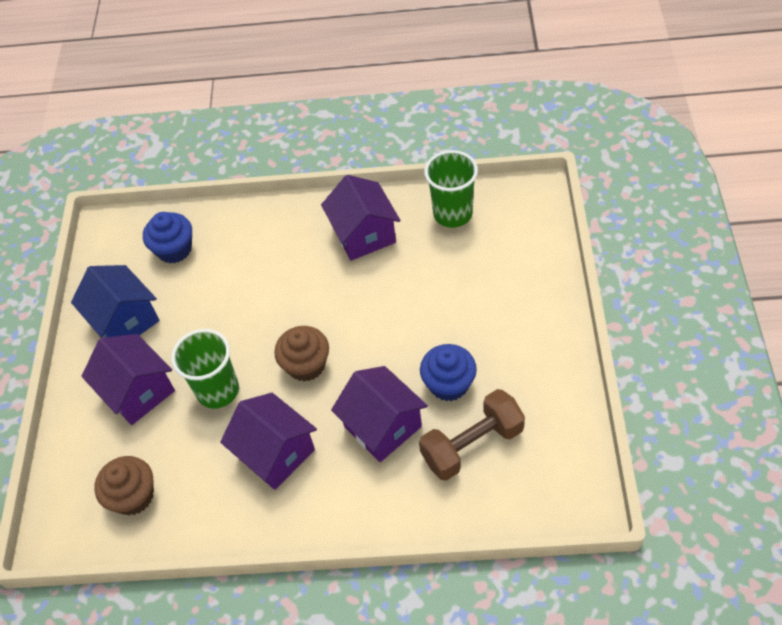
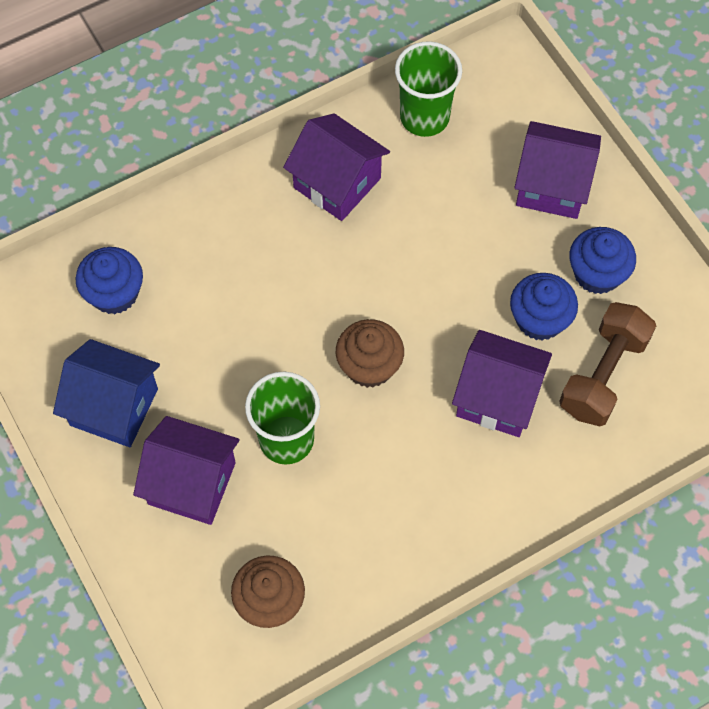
camera: 35 degrees left, 10 degrees up
(276, 453) = (400, 479): purple house -> purple house (552, 185)
(513, 369) = (597, 273): none -> blue cupcake

